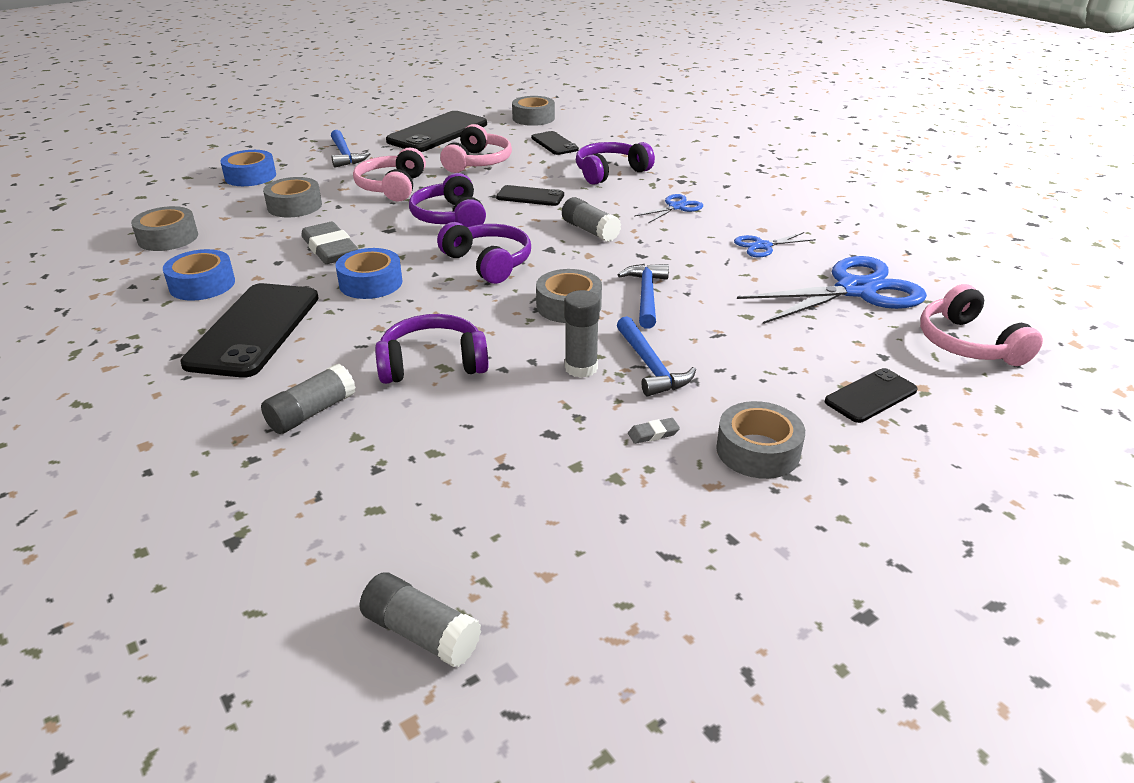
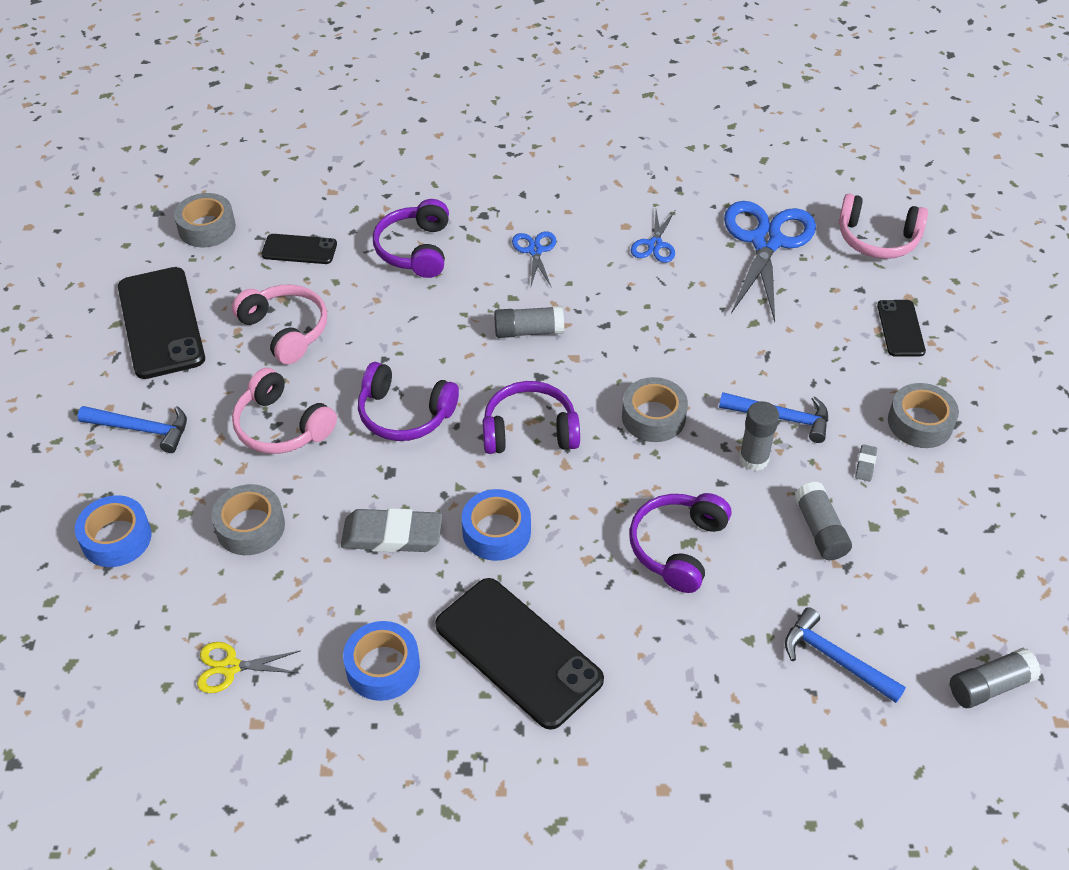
camera: 55 degrees left, 15 degrees up
(168, 238) = (230, 667): grey tape -> yellow scissors
(311, 412) = (694, 656): grey glue stick -> grey glue stick (820, 530)
(530, 196) = (414, 333): black phone -> none
(646, 296) = (676, 361): blue hammer -> blue hammer (835, 659)

